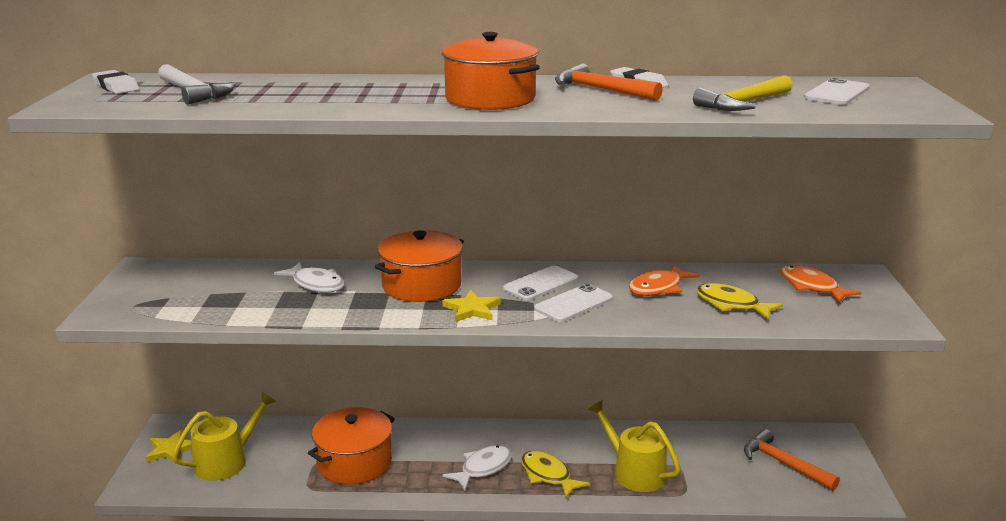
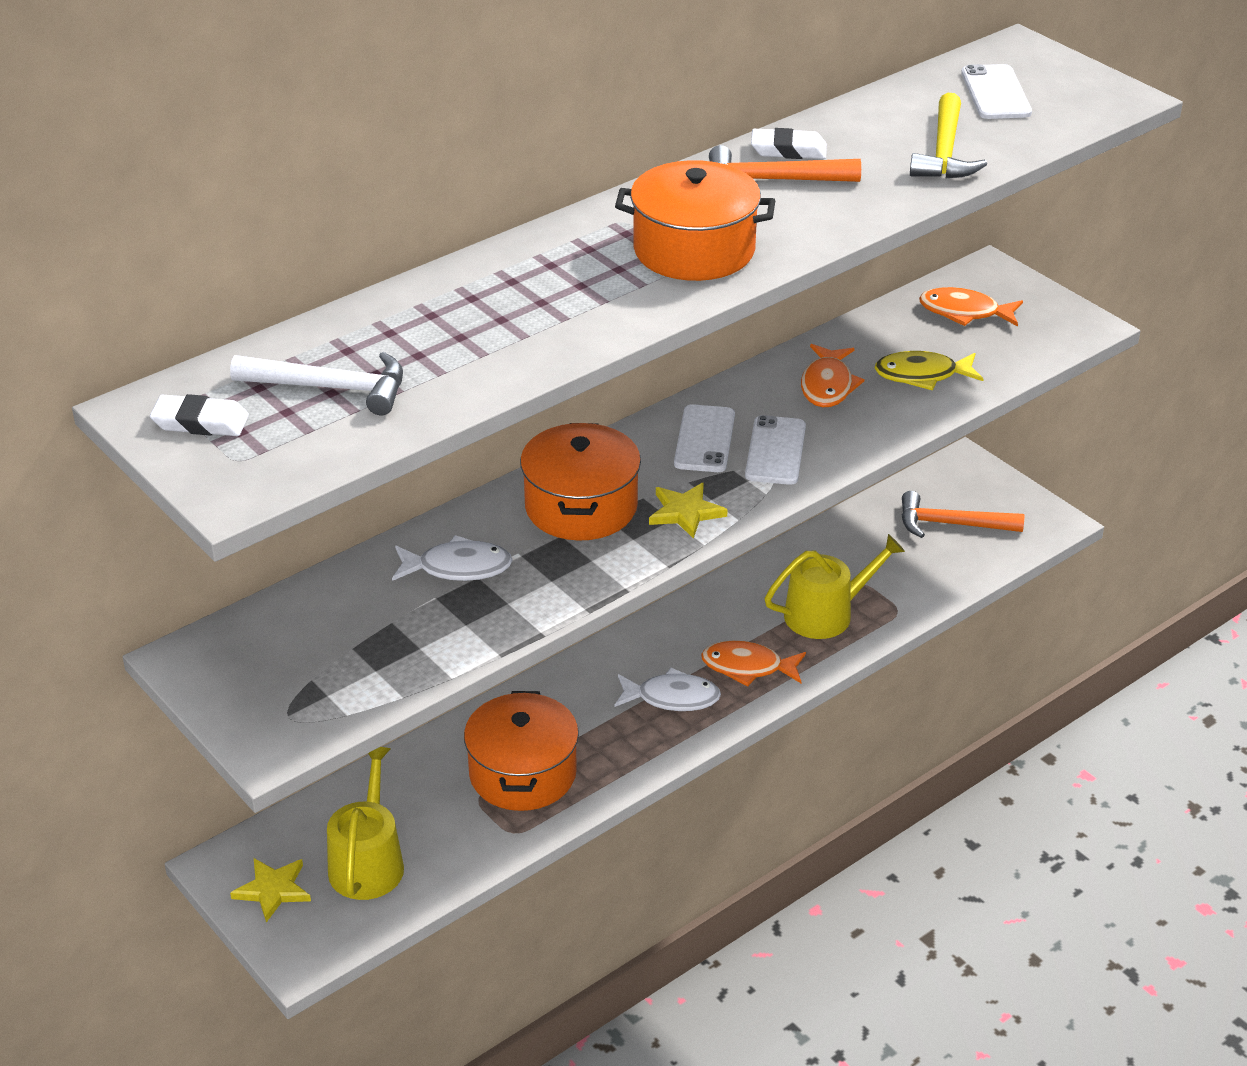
camera: 40 degrees left, 15 degrees up
(483, 468) = (672, 698): white fish -> white fish turned 90 degrees clockwise
(548, 475) = (748, 667): yellow fish -> orange fish
(634, 472) = (826, 614): yellow watering can -> yellow watering can turned 150 degrees clockwise

